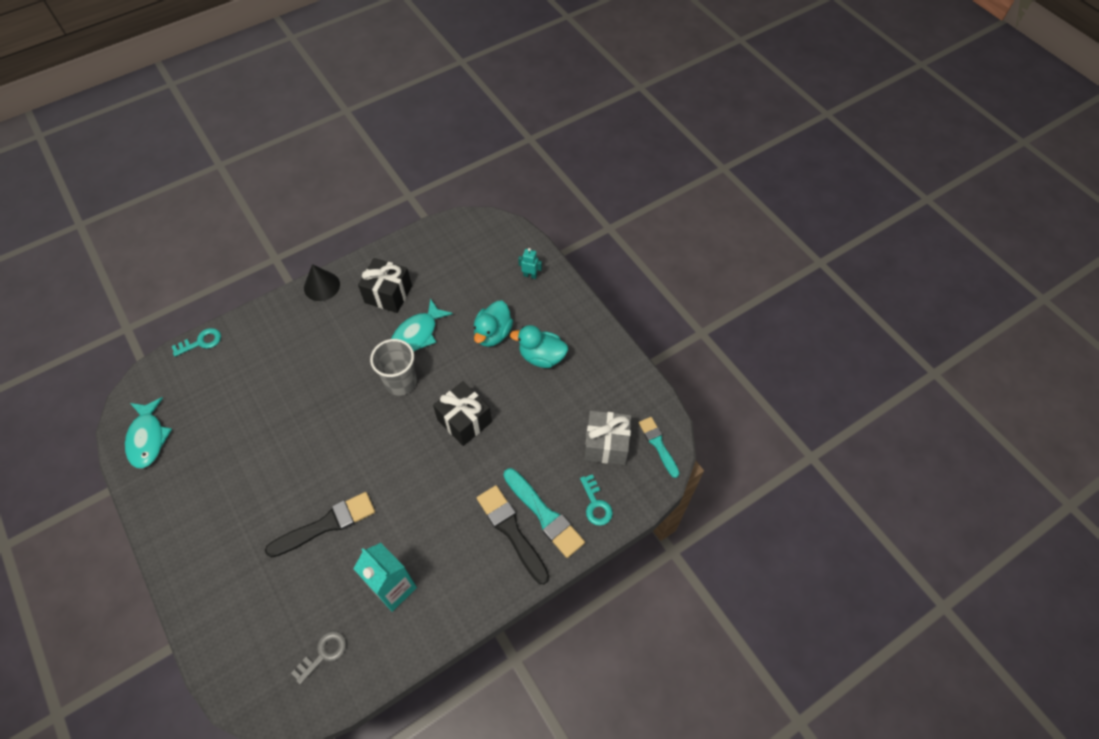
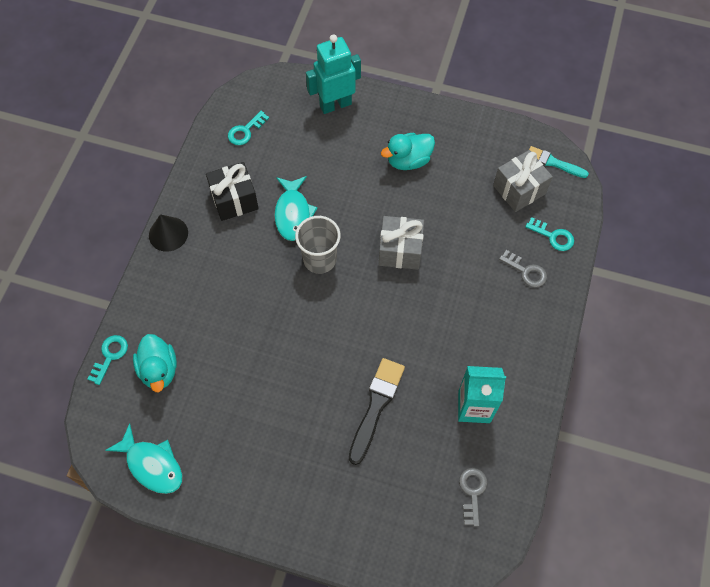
camera: 40 degrees left, 5 degrees up
(446, 250) = (245, 131): none -> turquoise key
(464, 421) = (400, 250): black gift -> grey gift
(493, 334) = (353, 170): turquoise duck -> turquoise duck (159, 370)
(511, 531) = (515, 300): black brush -> none
(530, 275) = (335, 104): turquoise robot -> turquoise robot, size x2.25
(544, 515) = (526, 271): turquoise brush -> grey key

